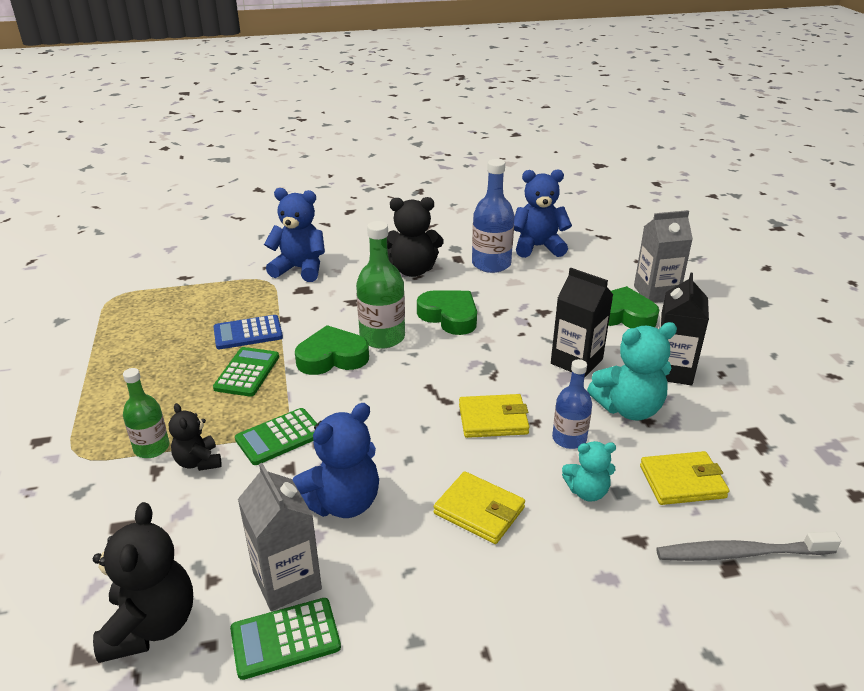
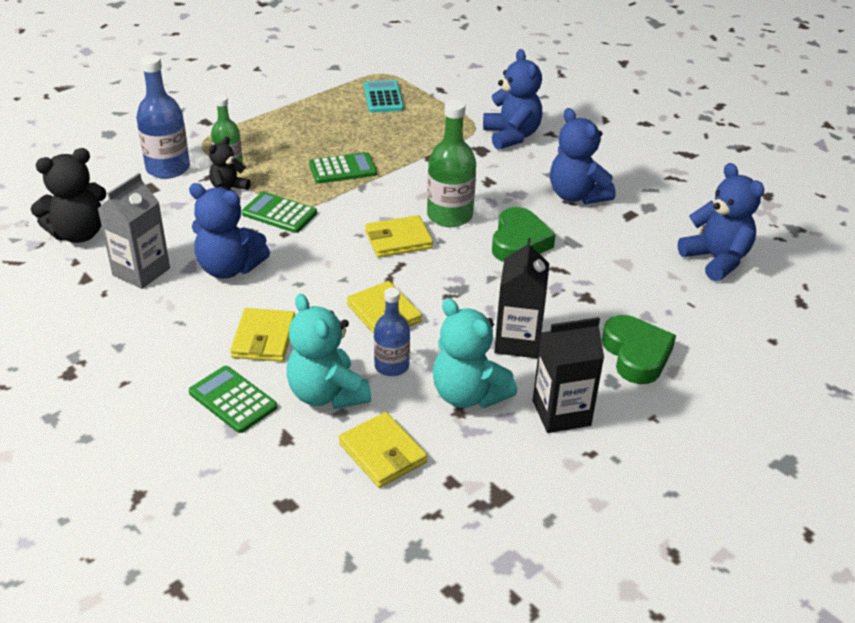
camera: 60 degrees right, 5 degrees up
(155, 310) = (383, 97): none -> turquoise calculator
(248, 333) = (393, 149): blue calculator -> none
(285, 638) = (94, 289): green calculator -> green calculator (233, 400)
(332, 357) = (397, 201): green heart -> none
(392, 376) = (398, 240): none -> yellow wallet
(412, 270) = (576, 195): black teddy bear -> blue teddy bear
(491, 264) = (643, 239): blue bottle -> blue bottle (168, 168)
(587, 492) = (327, 394): turquoise teddy bear -> turquoise teddy bear, size x1.69
(656, 293) = (712, 371): grey carton -> none
(740, 553) = (308, 509): grey toothbrush -> none

